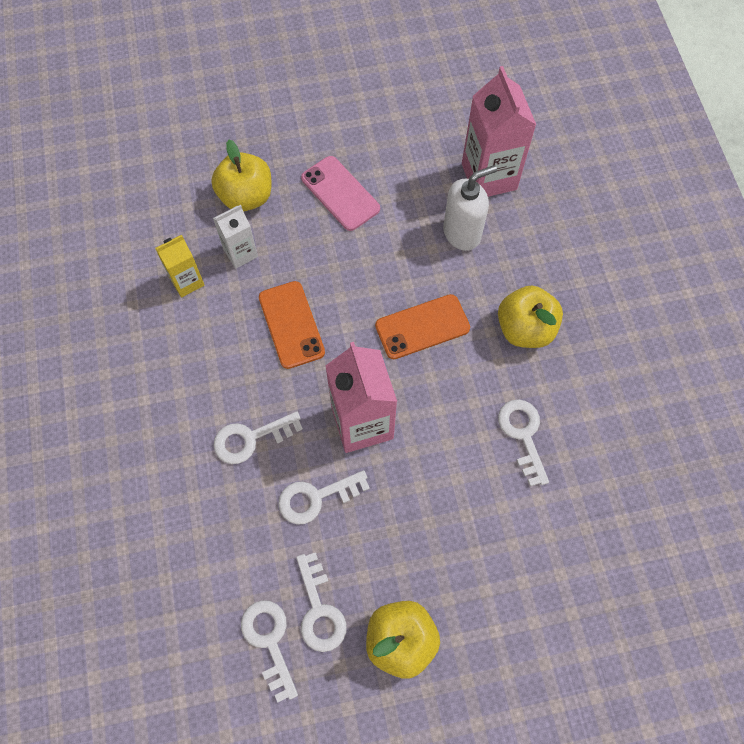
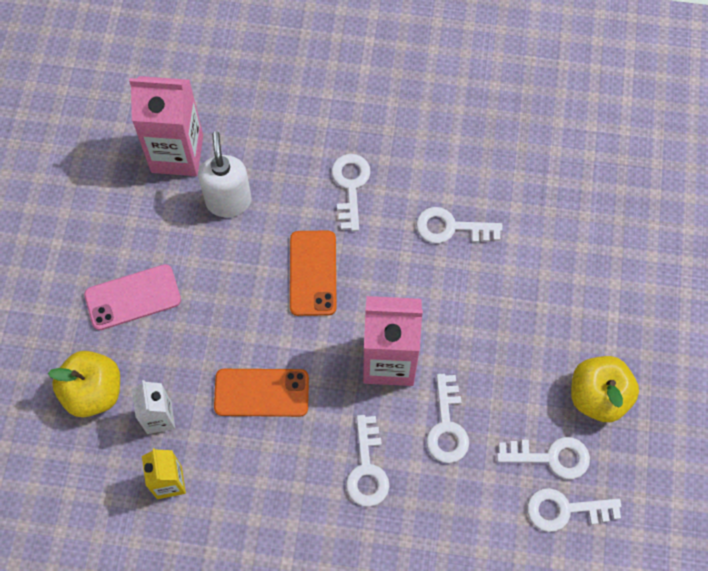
camera: 70 degrees left, 0 degrees up
(525, 329) = (350, 186): yellow apple -> white key

